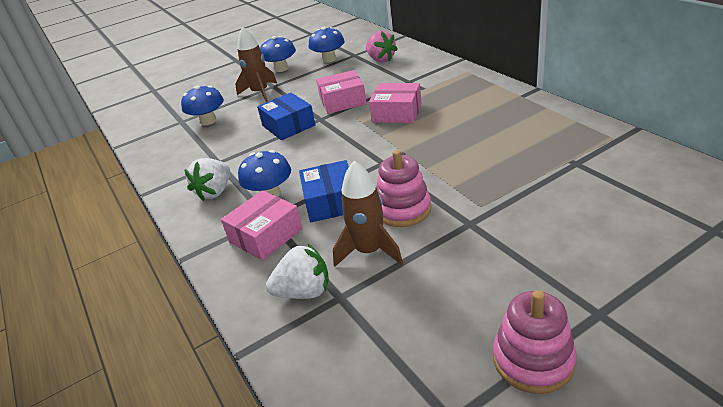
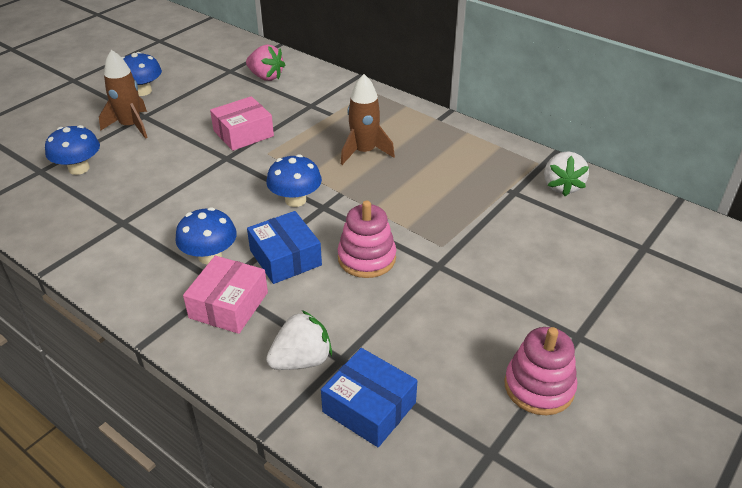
camera: 25 degrees left, 5 degrees up
(215, 192) = (138, 260): white strawberry -> white strawberry (562, 186)
(288, 125) = (190, 168): blue box -> blue box (369, 407)
(329, 59) = (201, 77): blue mushroom -> blue mushroom (295, 200)
(369, 251) = (351, 307): brown rocket -> brown rocket (364, 152)
(397, 113) = (313, 145): pink box -> none

